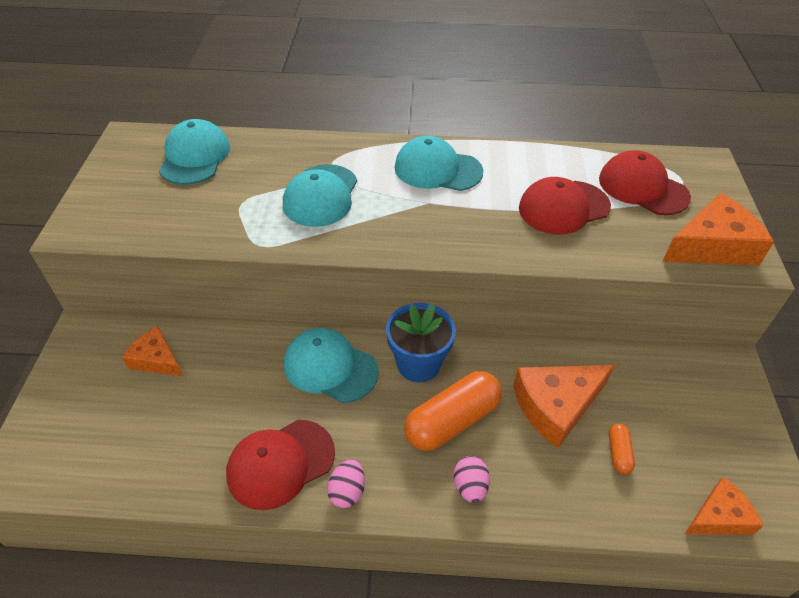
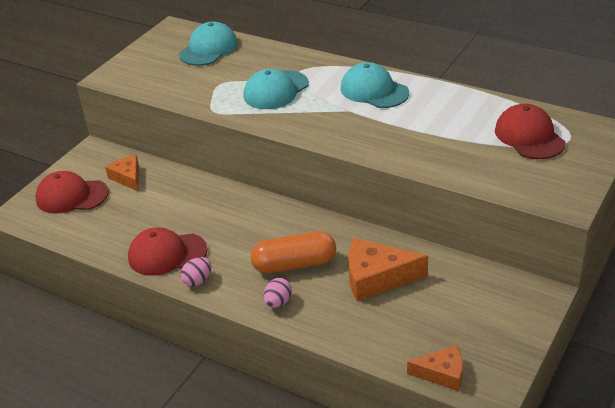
camera: 30 degrees right, 10 degrees down
(330, 367) = (234, 211): turquoise cap -> none
(418, 364) = (296, 226): blue flower pot -> none
(563, 207) = (449, 135): red cap -> red cap (71, 196)
(618, 453) = (399, 317): orange capsule -> none
(712, 246) = (547, 186): orange cheese -> none

